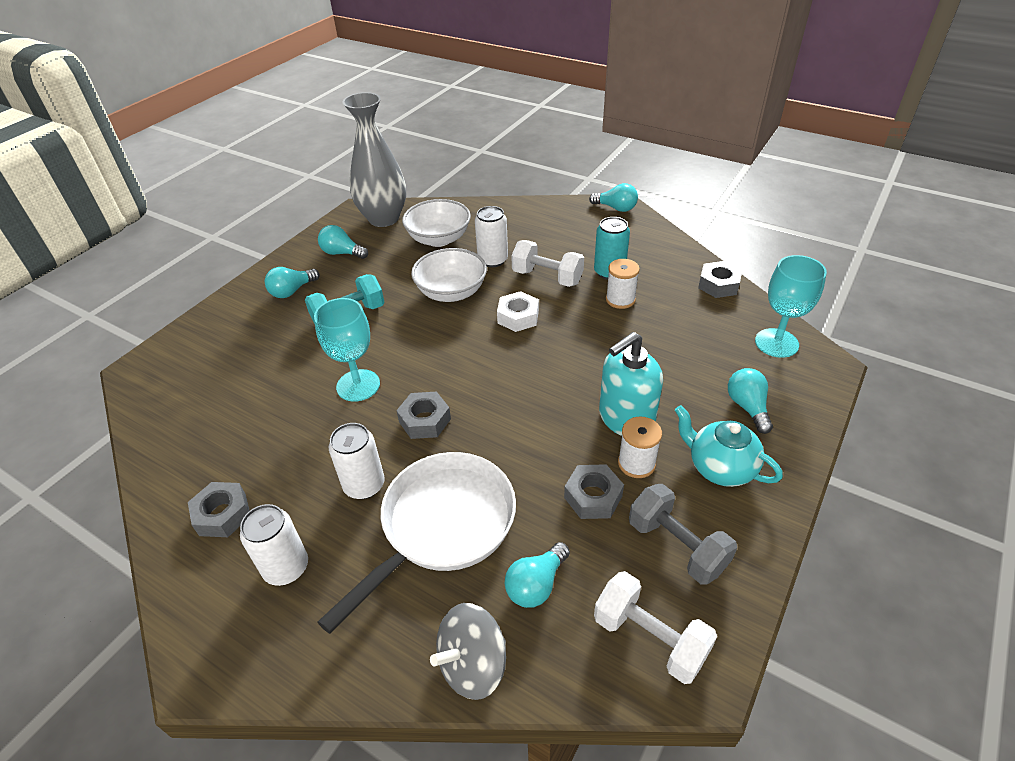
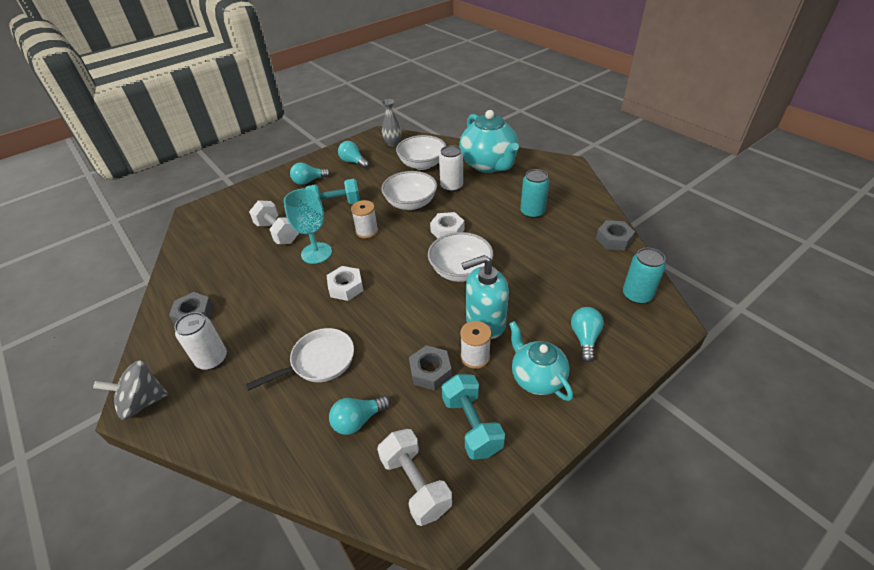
camera: 20 degrees right, 0 degrees up
(364, 485) = (285, 320): white can -> none
(384, 218) = (393, 143): grey vase -> grey vase, size x0.50
(424, 420) = (346, 287): grey nut -> white nut
(442, 526) = (319, 361): white pan -> white pan, size x0.65
(473, 664) = (288, 460): grey spinning top -> grey spinning top (143, 402)
(525, 224) = (489, 165): none -> turquoise teapot
(547, 277) = (484, 206): white dumbbell -> white dumbbell (278, 233)
(561, 363) = (460, 271): none -> white bowl
(616, 208) = (563, 165): turquoise light bulb -> none
(620, 299) = (529, 234): white spool -> white spool (367, 231)
(677, 546) = (471, 425): grey dumbbell -> turquoise dumbbell
(776, 343) = (637, 295): turquoise goblet -> turquoise can

